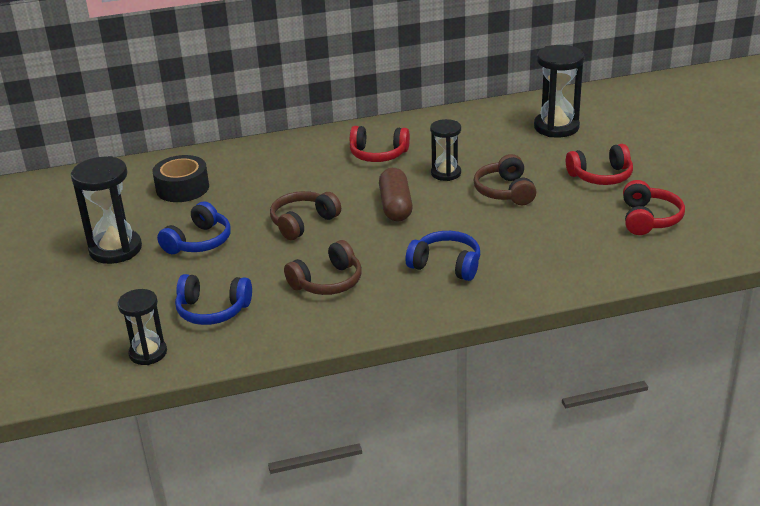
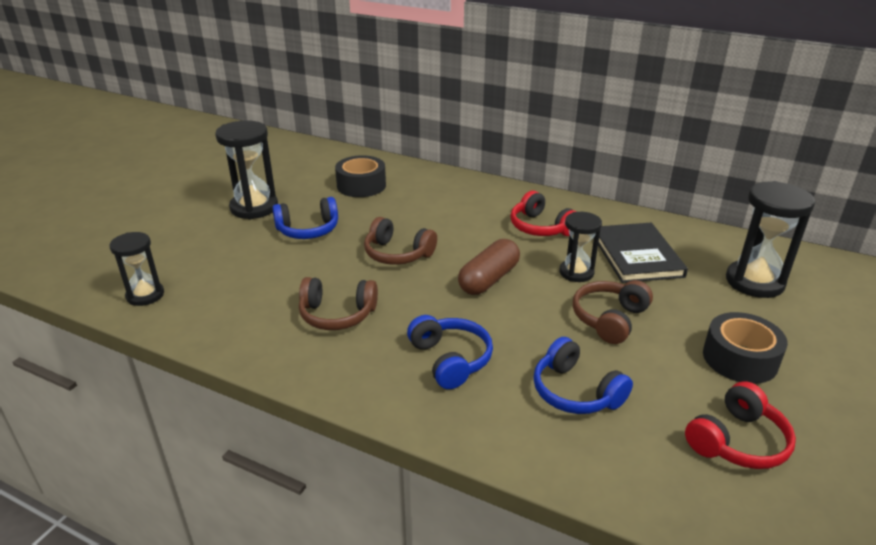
camera: 40 degrees right, 0 degrees up
(212, 310) = (231, 288): blue headphones -> blue headphones (575, 392)
(303, 222) = (397, 254): brown headphones -> brown headphones turned 150 degrees counterclockwise
(467, 143) = (636, 255): none -> black book
(601, 176) = (740, 359): red headphones -> black tape

